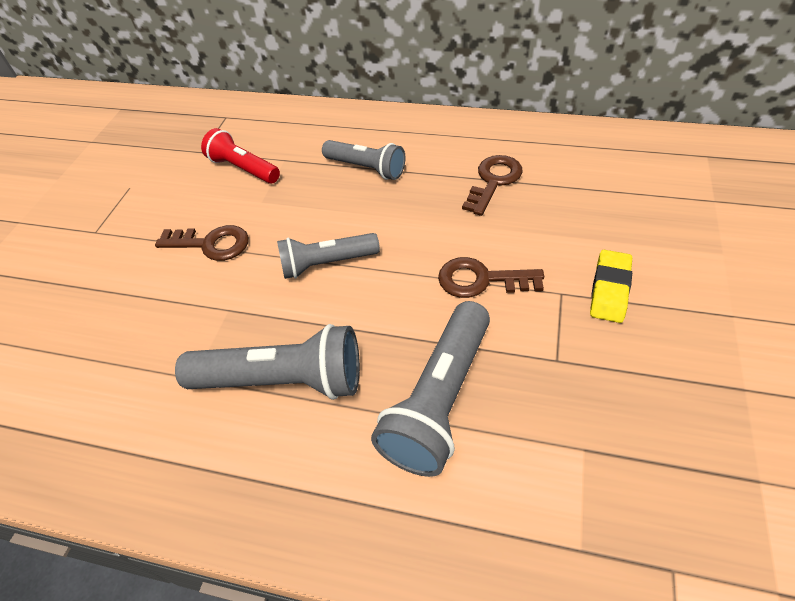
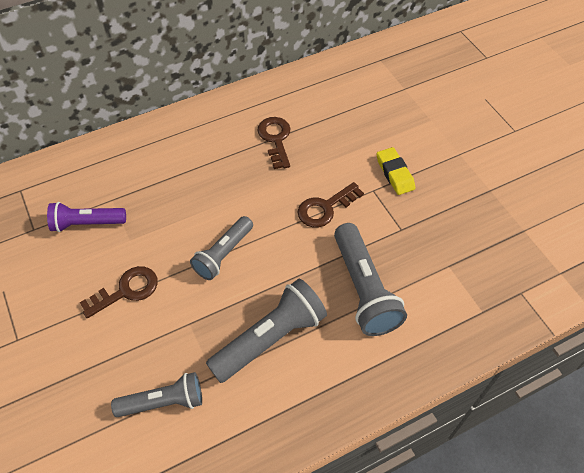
camera: 45 degrees left, 5 degrees up
(243, 169) = (87, 223): red flashlight -> purple flashlight
(366, 168) = (182, 174): grey flashlight -> grey flashlight (163, 402)

